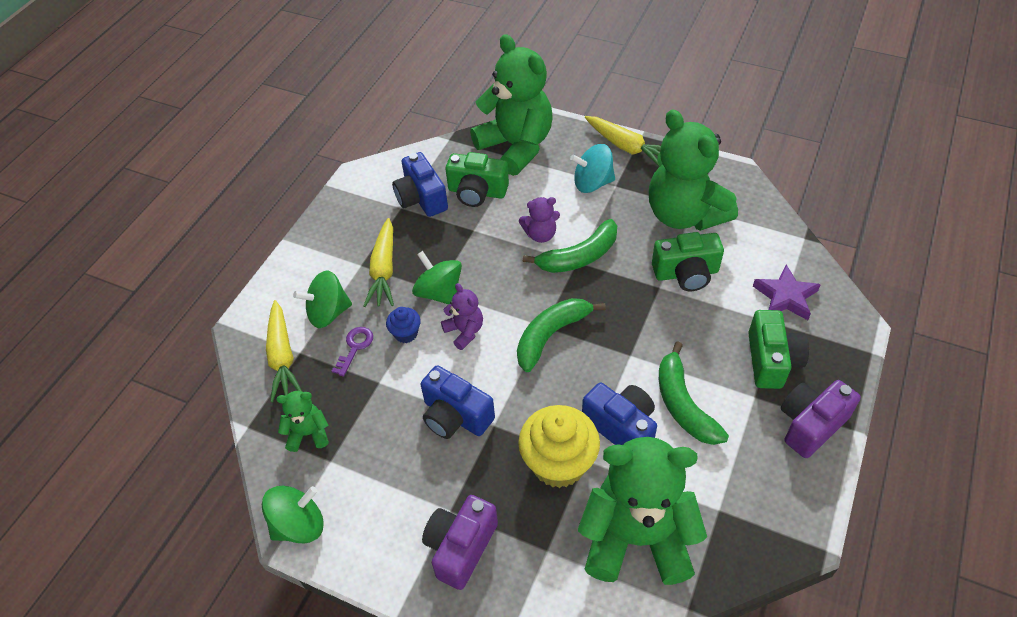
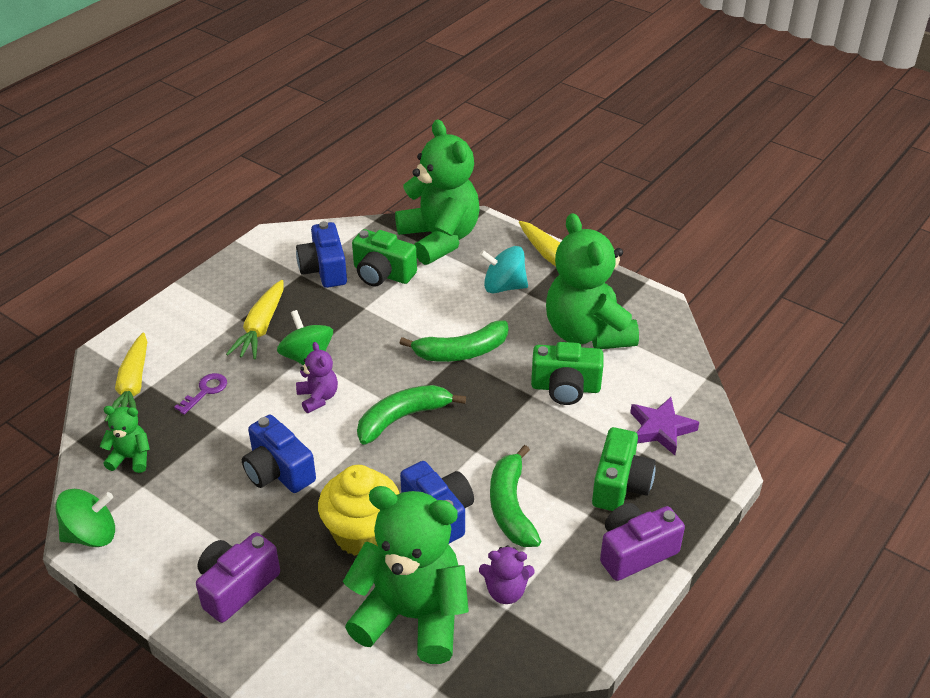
camera: 10 degrees right, 10 degrees down
(328, 313) = (192, 356): green spinning top -> none
(406, 333) = (259, 388): blue cupcake -> none
(540, 234) = (430, 324): purple teddy bear -> purple teddy bear (506, 591)

